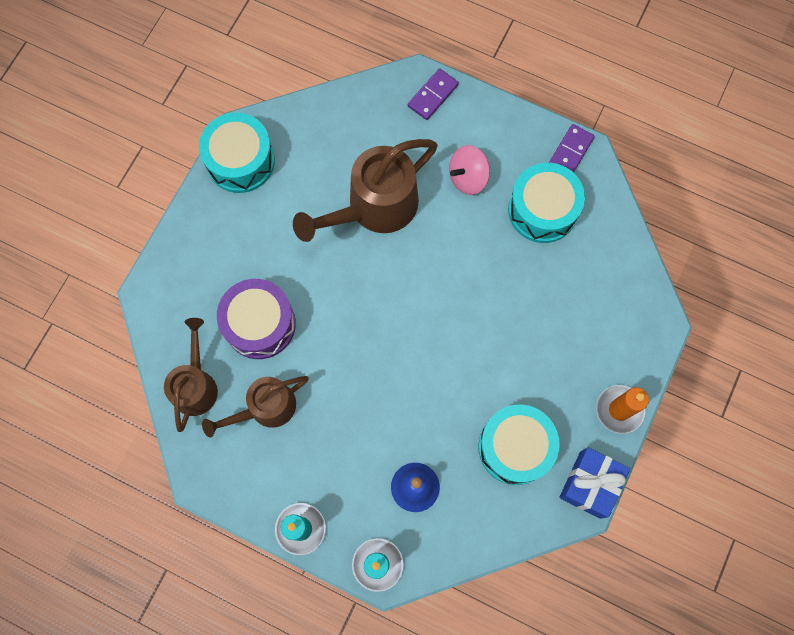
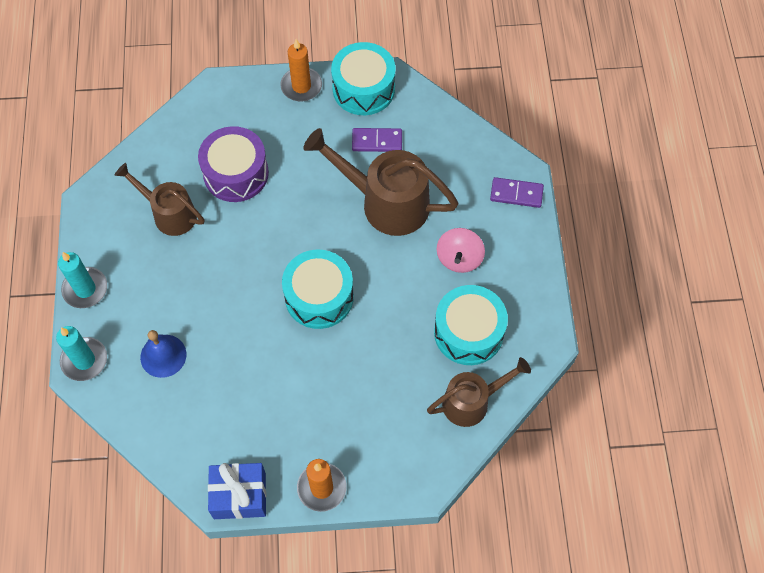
camera: 60 degrees right, 10 degrees down
(196, 384) = (162, 156): brown watering can -> brown watering can (472, 401)
(200, 214) = (301, 86): none -> orange candle
(468, 178) = (459, 258): pink spinning top -> pink spinning top turned 105 degrees counterclockwise
(515, 447) = (239, 417): turquoise drum -> turquoise drum (319, 297)
(570, 152) = (539, 328): purple domino -> purple domino (377, 141)

